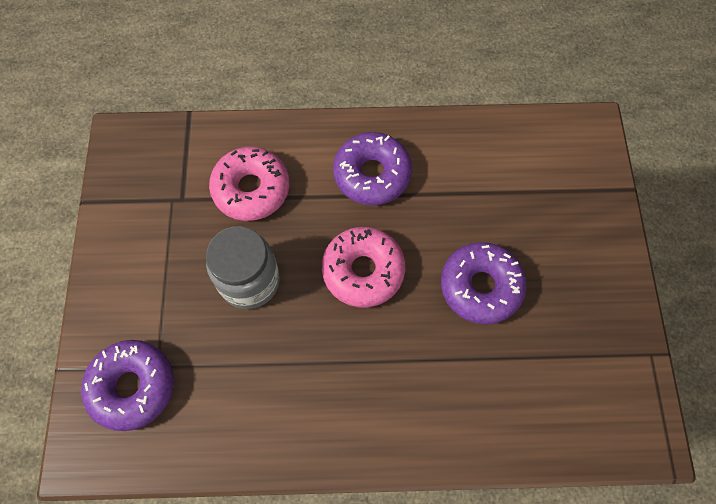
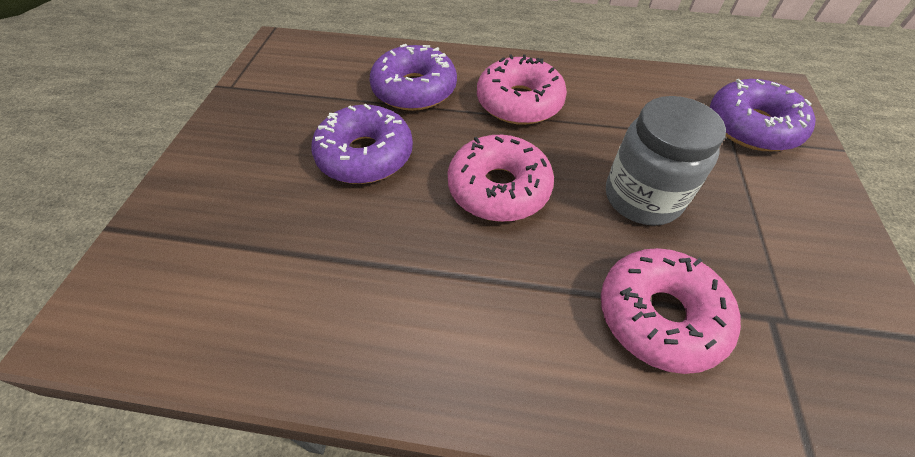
camera: 170 degrees left, 15 degrees down
(357, 382) = (519, 102): none -> pink donut
(372, 174) = (464, 308): purple donut -> purple donut (414, 89)

